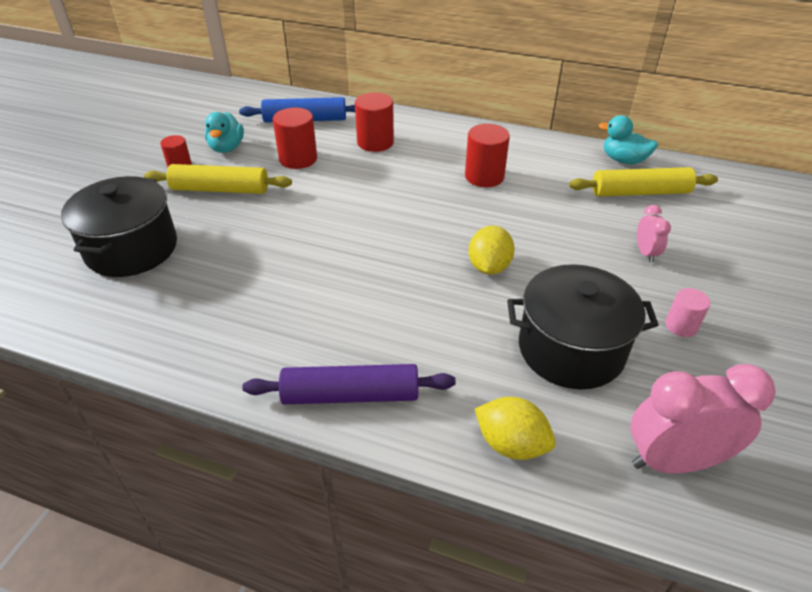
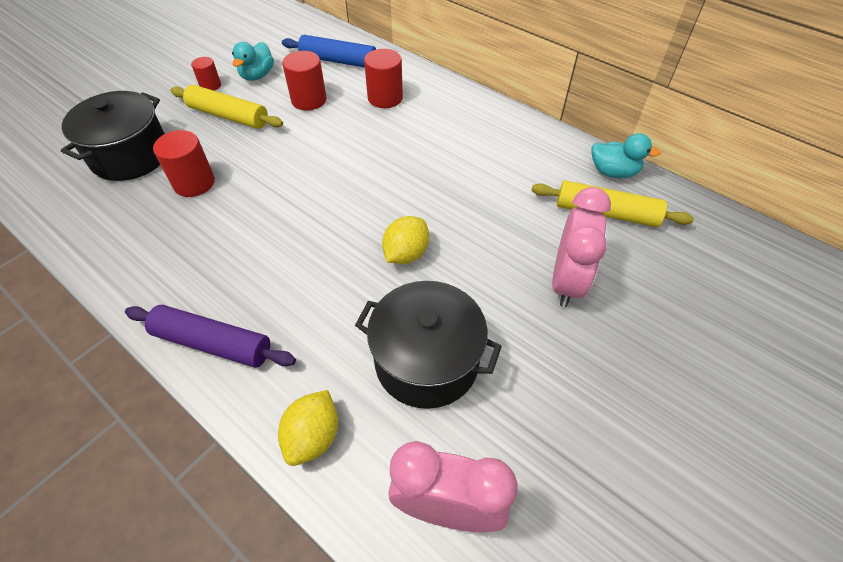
camera: 20 degrees right, 10 degrees up
(484, 176) = (462, 157): red cylinder -> red cylinder (194, 183)
(511, 444) = (313, 436): yellow lemon -> yellow lemon turned 60 degrees clockwise
(623, 160) = (613, 172): turquoise duck -> turquoise duck turned 150 degrees clockwise
(645, 253) = (566, 282): pink clock -> pink clock, size x1.99
(681, 326) = (549, 371): pink cylinder -> none

